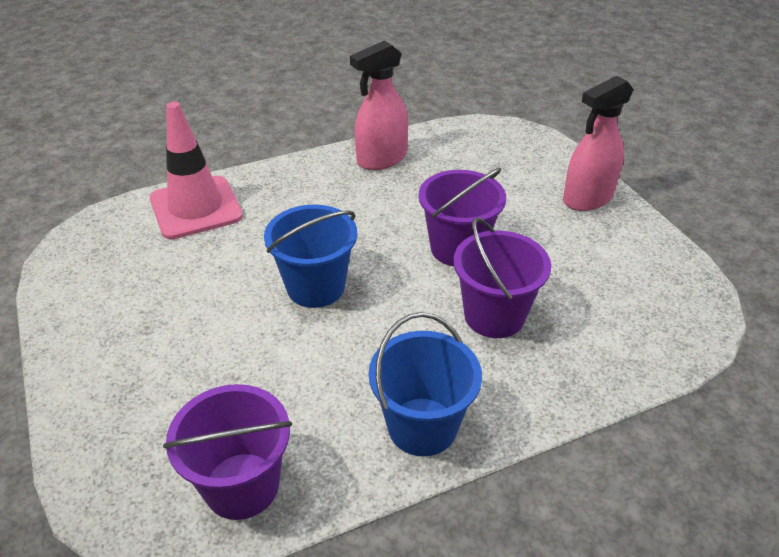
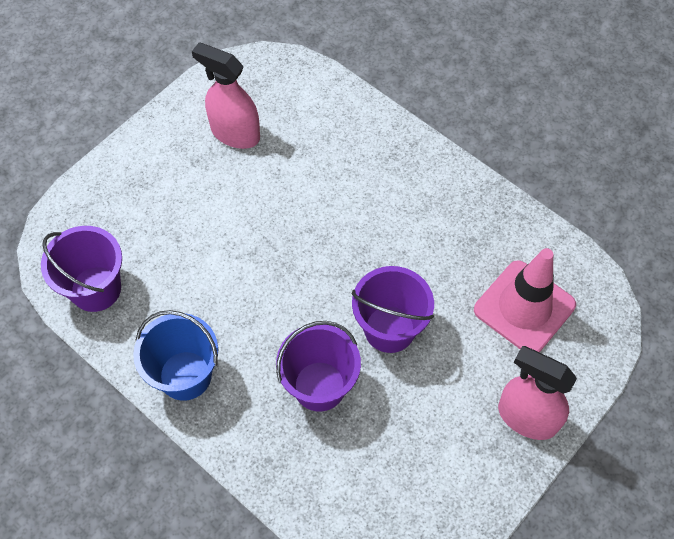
camera: 65 degrees right, 20 degrees up
(196, 208) = (337, 115): pink traffic cone -> pink traffic cone (524, 307)
(315, 287) = (289, 245): blue bucket -> none
(381, 159) = (485, 217): pink spray bottle -> pink spray bottle (235, 133)

